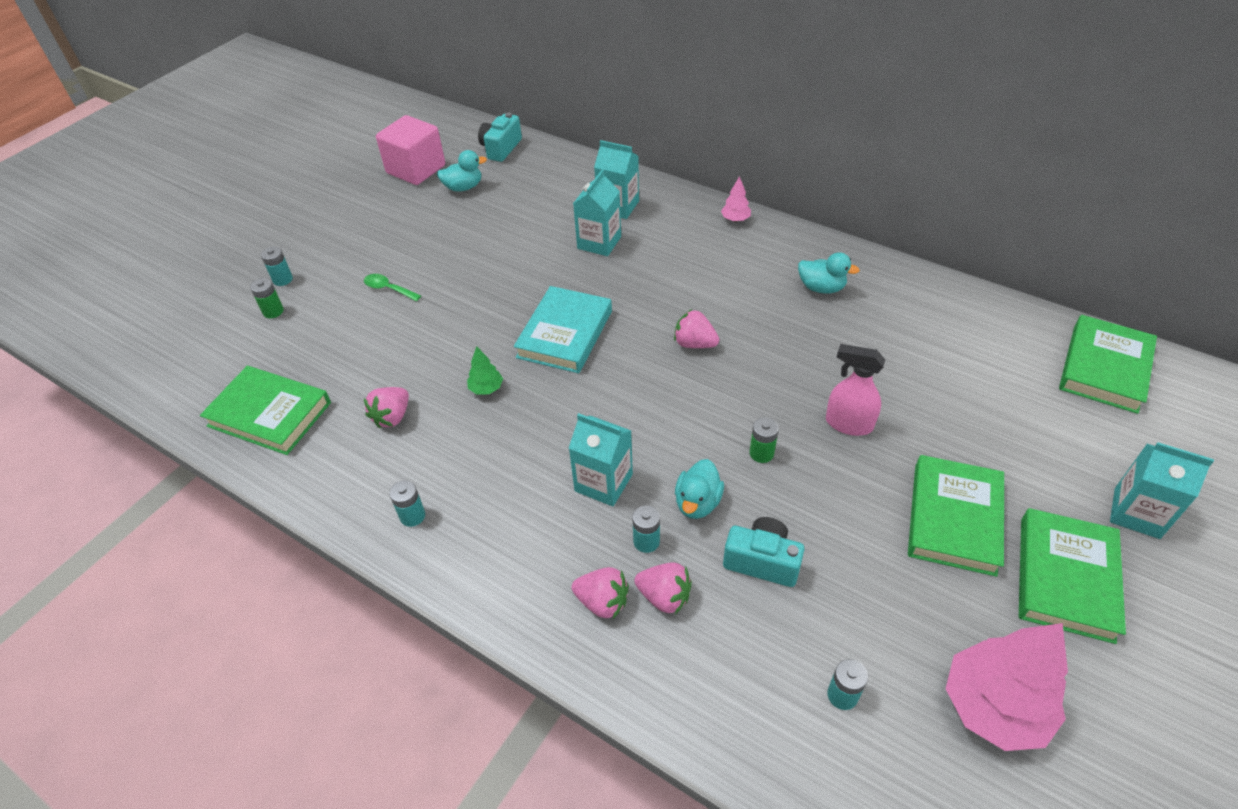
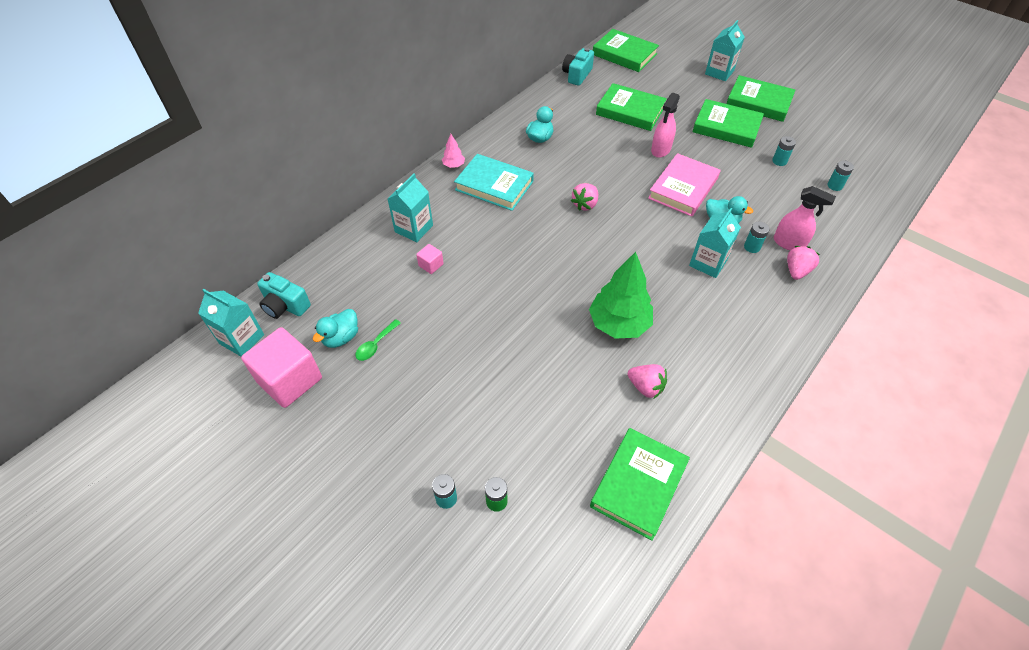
camera: 85 degrees left, 5 degrees up
(388, 289) = (484, 397): green spoon -> green spoon (376, 344)
(412, 516) = (742, 370): turquoise battery -> turquoise battery (779, 161)
(463, 187) = (341, 337): turquoise duck -> turquoise duck turned 135 degrees counterclockwise
(486, 389) = (619, 324): green tree -> green tree, size x2.24
(564, 227) = (431, 265): none -> pink cube
(565, 334) = (565, 273): turquoise book -> turquoise book (494, 186)
(599, 242) = (459, 244): turquoise carton -> turquoise carton (242, 339)
(664, 597) = (789, 243): pink strawberry -> pink spray bottle
(761, 453) = (683, 188): green battery -> pink book
(762, 561) = (760, 200): turquoise camera -> turquoise camera (577, 75)
(936, 382) = (630, 111): none -> green book
(994, 707) = (830, 140): pink tree -> none

